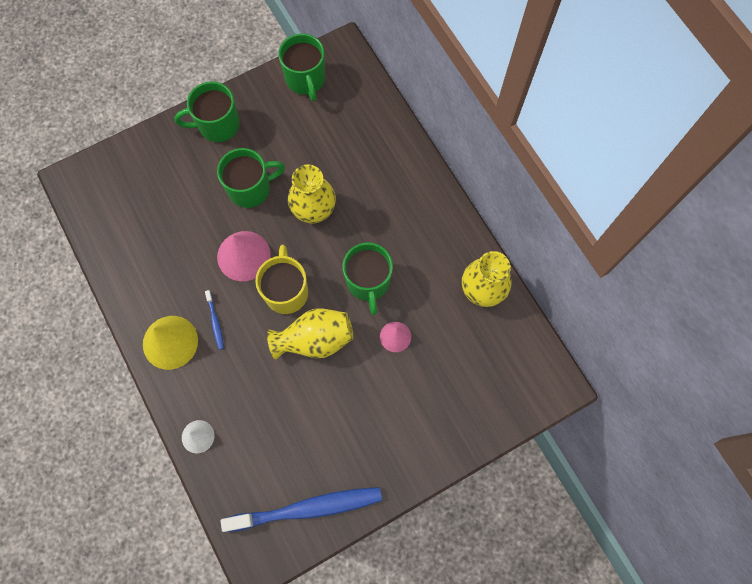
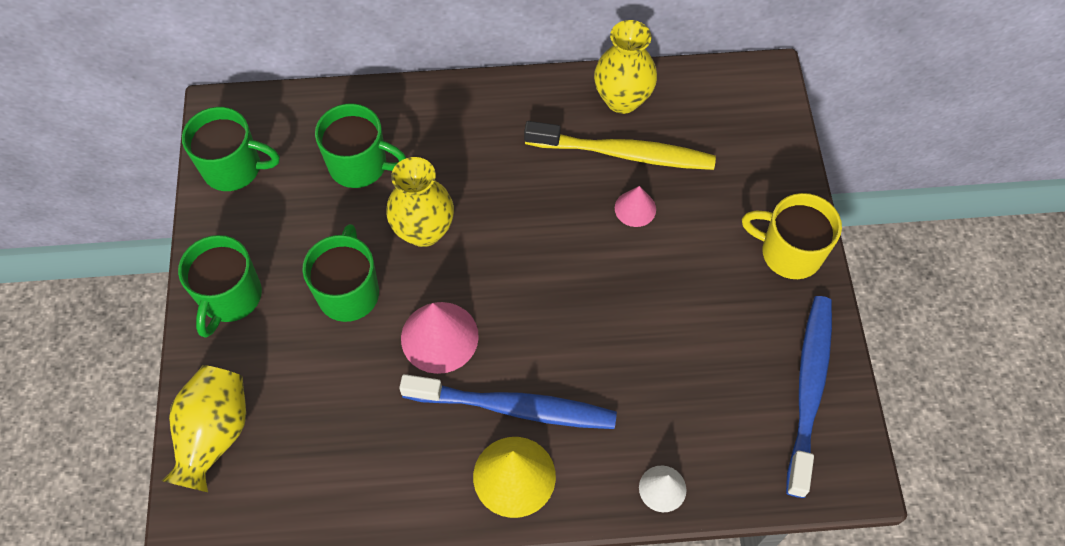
camera: 65 degrees left, 10 degrees down
(215, 322) = (514, 407): blue toothbrush -> blue toothbrush, size x2.41
(286, 291) = (516, 305): yellow mug -> yellow mug (789, 252)
(315, 339) = (597, 297): yellow vase -> yellow vase (214, 434)
(368, 282) = (551, 209): green mug -> green mug (360, 165)
(436, 311) = (624, 153): none -> yellow toothbrush

